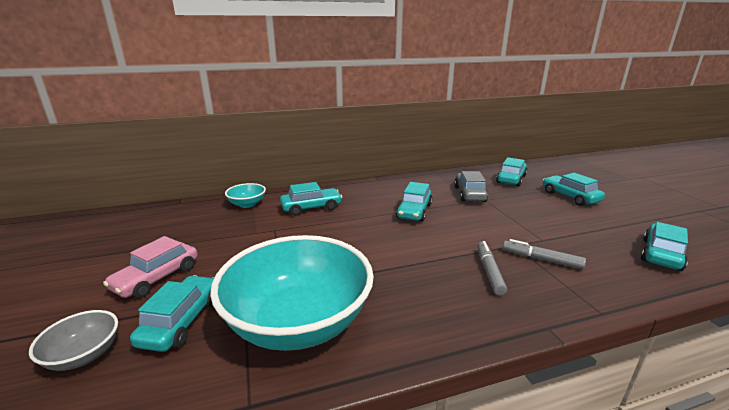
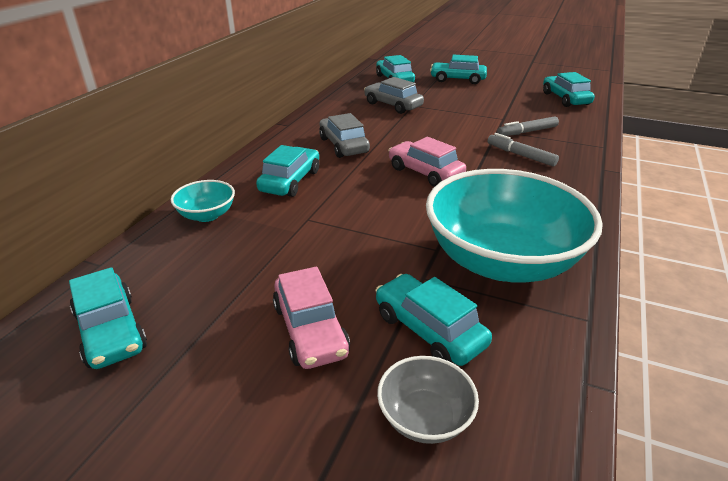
camera: 50 degrees left, 10 degrees up
(380, 203) = (343, 145): none -> grey car
(388, 243) = (425, 172): none -> pink car
(414, 211) = (386, 139): turquoise car -> turquoise car (111, 331)

